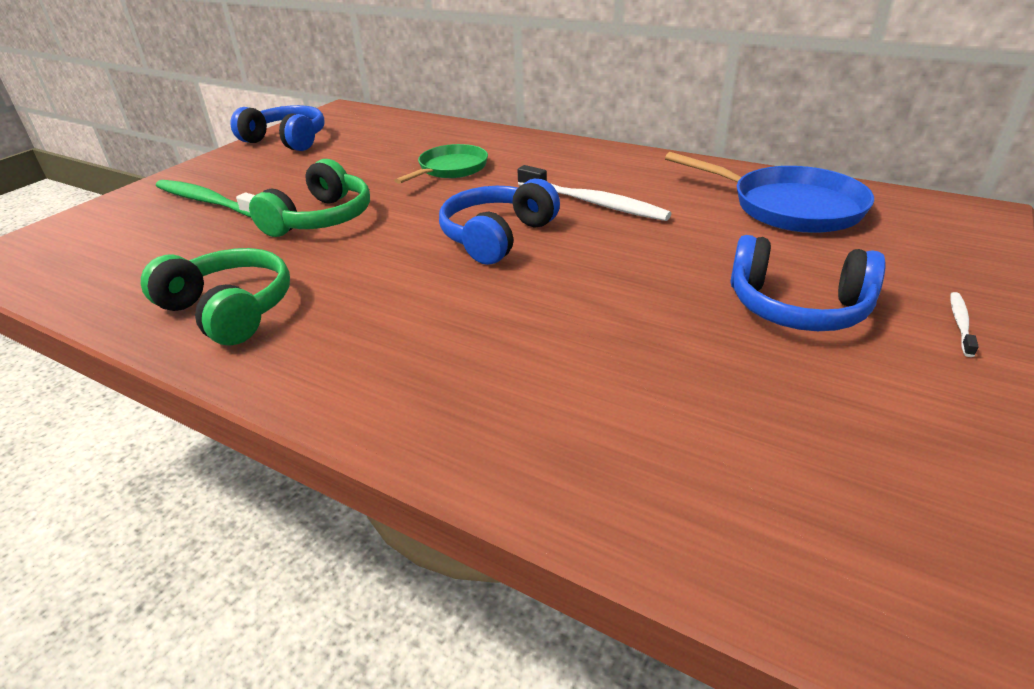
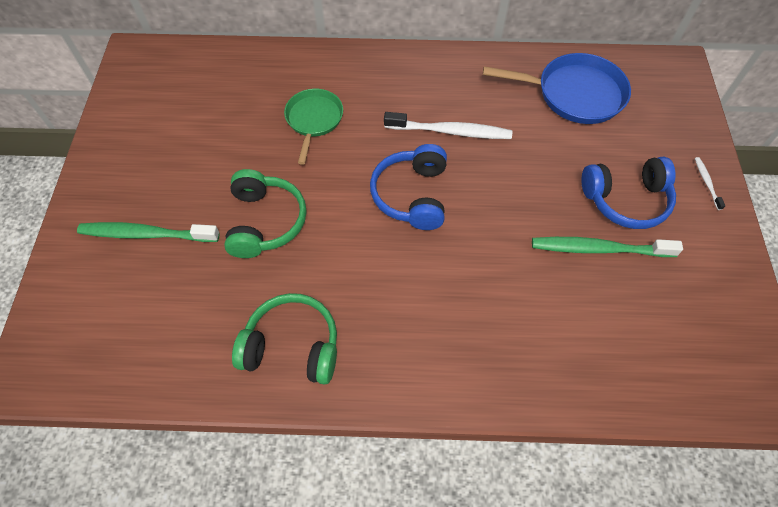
camera: 30 degrees left, 25 degrees up
(287, 140) = (129, 121): blue headphones -> none
(713, 341) = (599, 249): none -> green toothbrush

